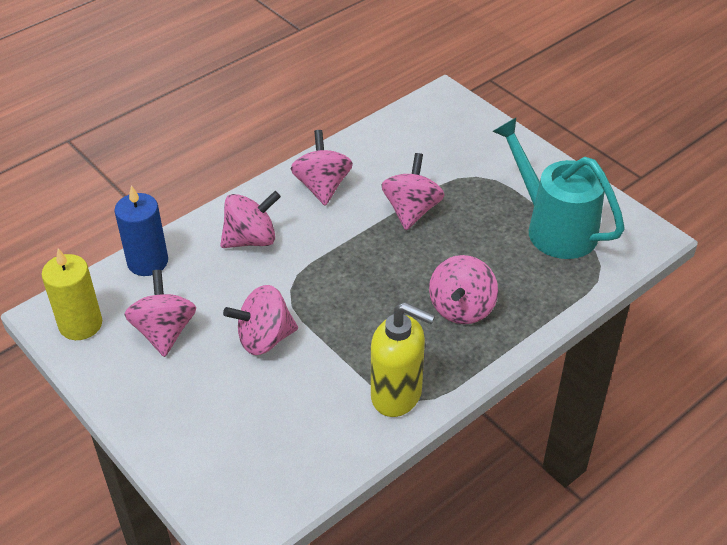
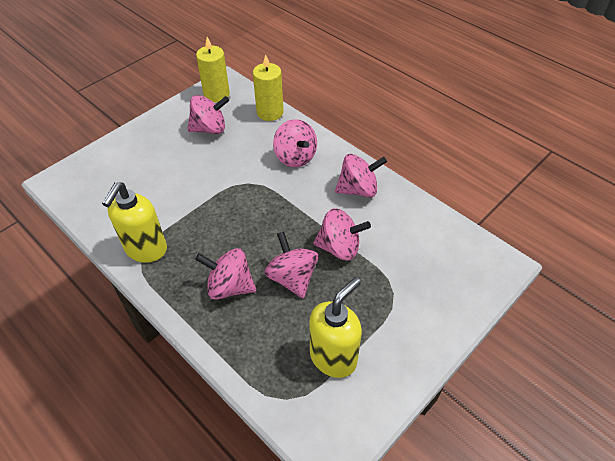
camera: 85 degrees right, 5 degrees up
(147, 262) = (270, 112): blue candle -> yellow candle
(264, 338) = (202, 175): pink spinning top -> pink spinning top (292, 278)
(553, 227) = (333, 357): turquoise watering can -> yellow soap dispenser

